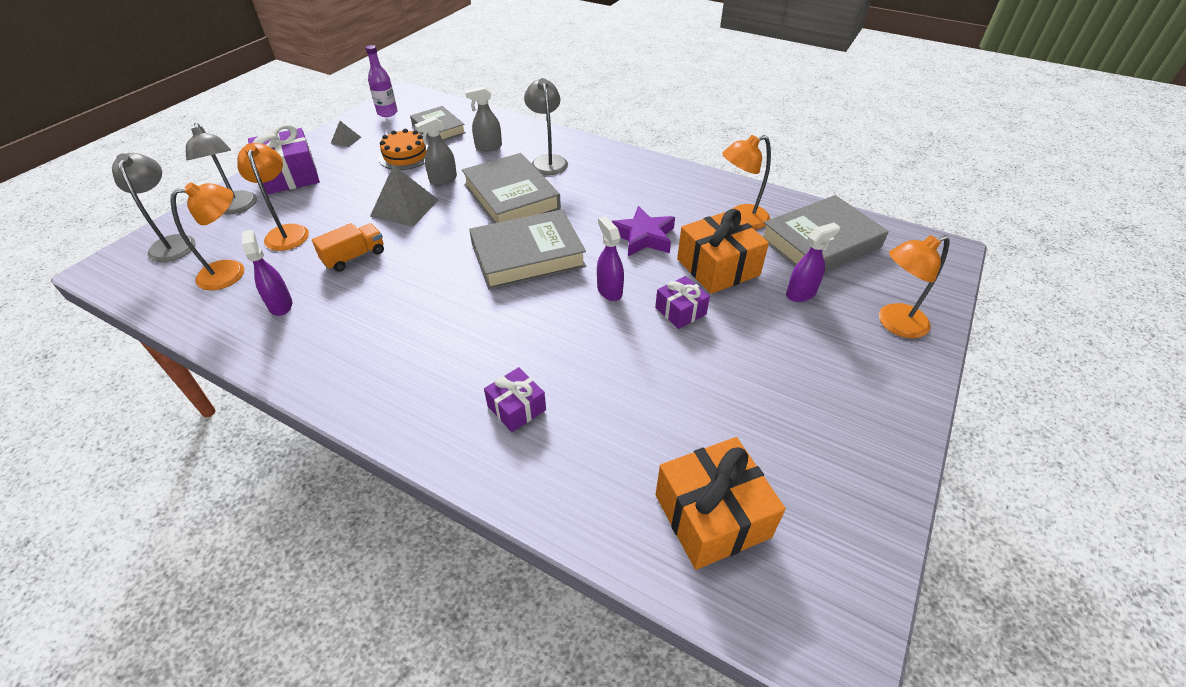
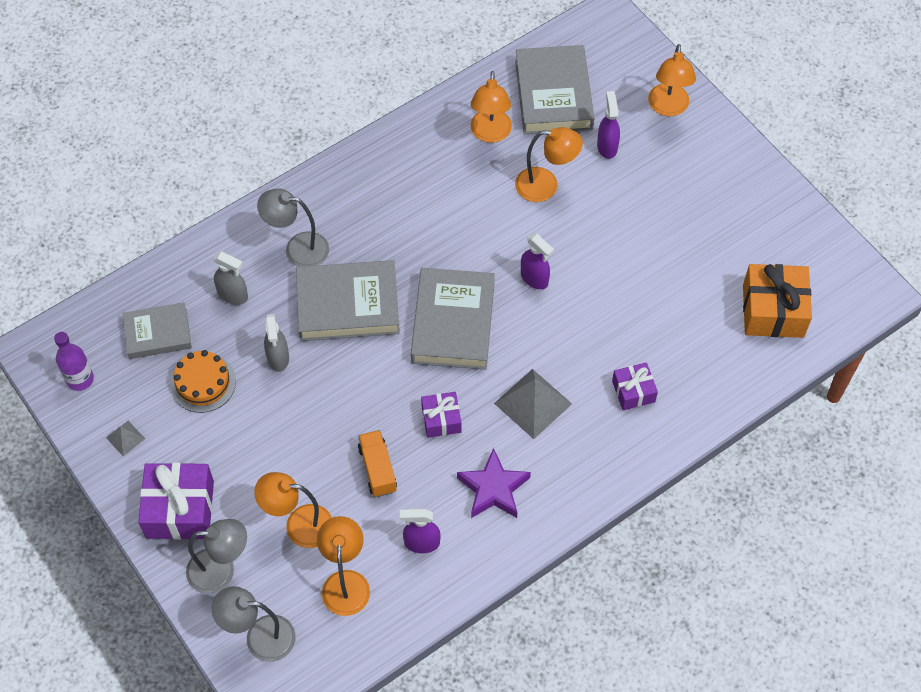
camera: 65 degrees left, 15 degrees up
(404, 208) = (313, 407): grey pyramid -> grey pyramid (533, 403)
(488, 147) = (233, 295): grey spray bottle -> grey spray bottle turned 75 degrees counterclockwise
(609, 290) = (534, 278): purple spray bottle -> purple spray bottle turned 135 degrees counterclockwise
(643, 237) = (475, 221): purple star -> purple star (493, 488)
(680, 311) = (585, 239): purple gift -> purple gift (441, 419)
(718, 267) = (546, 186): orange gift -> orange lamp

